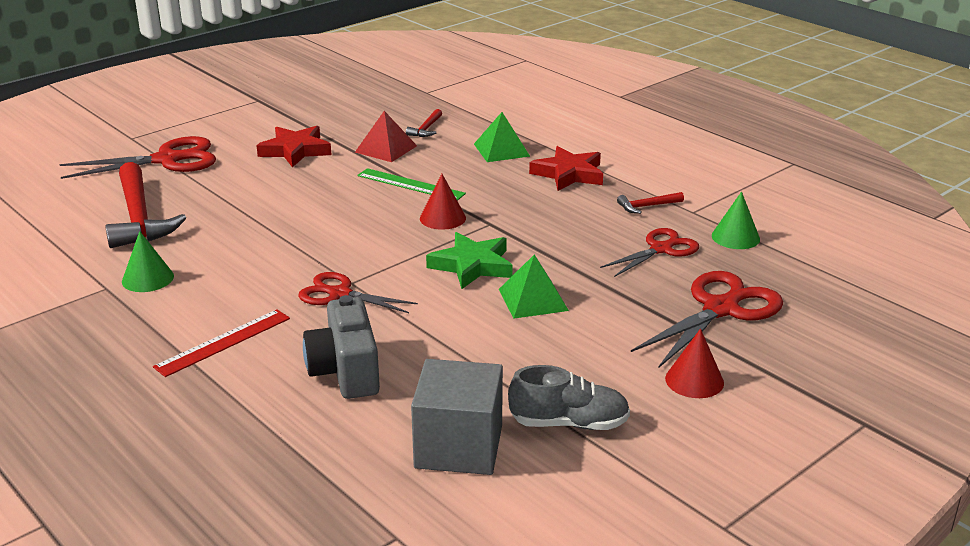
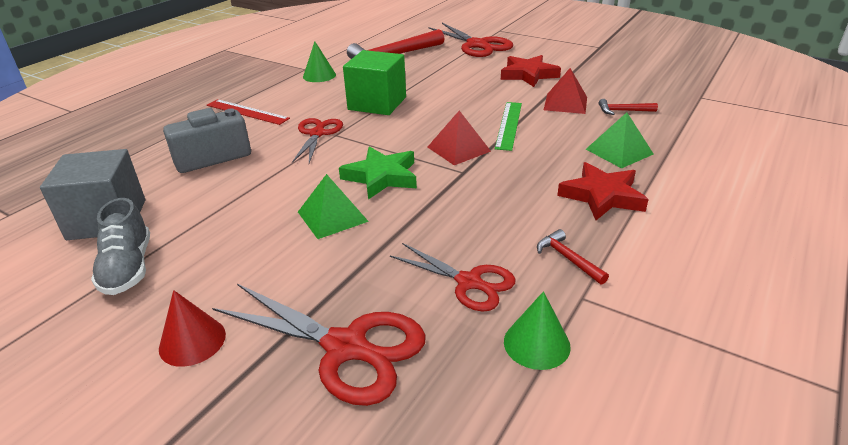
camera: 75 degrees right, 5 degrees up
(287, 247) = (377, 103): none -> green cube
(442, 218) = (458, 149): red cone -> red pyramid

